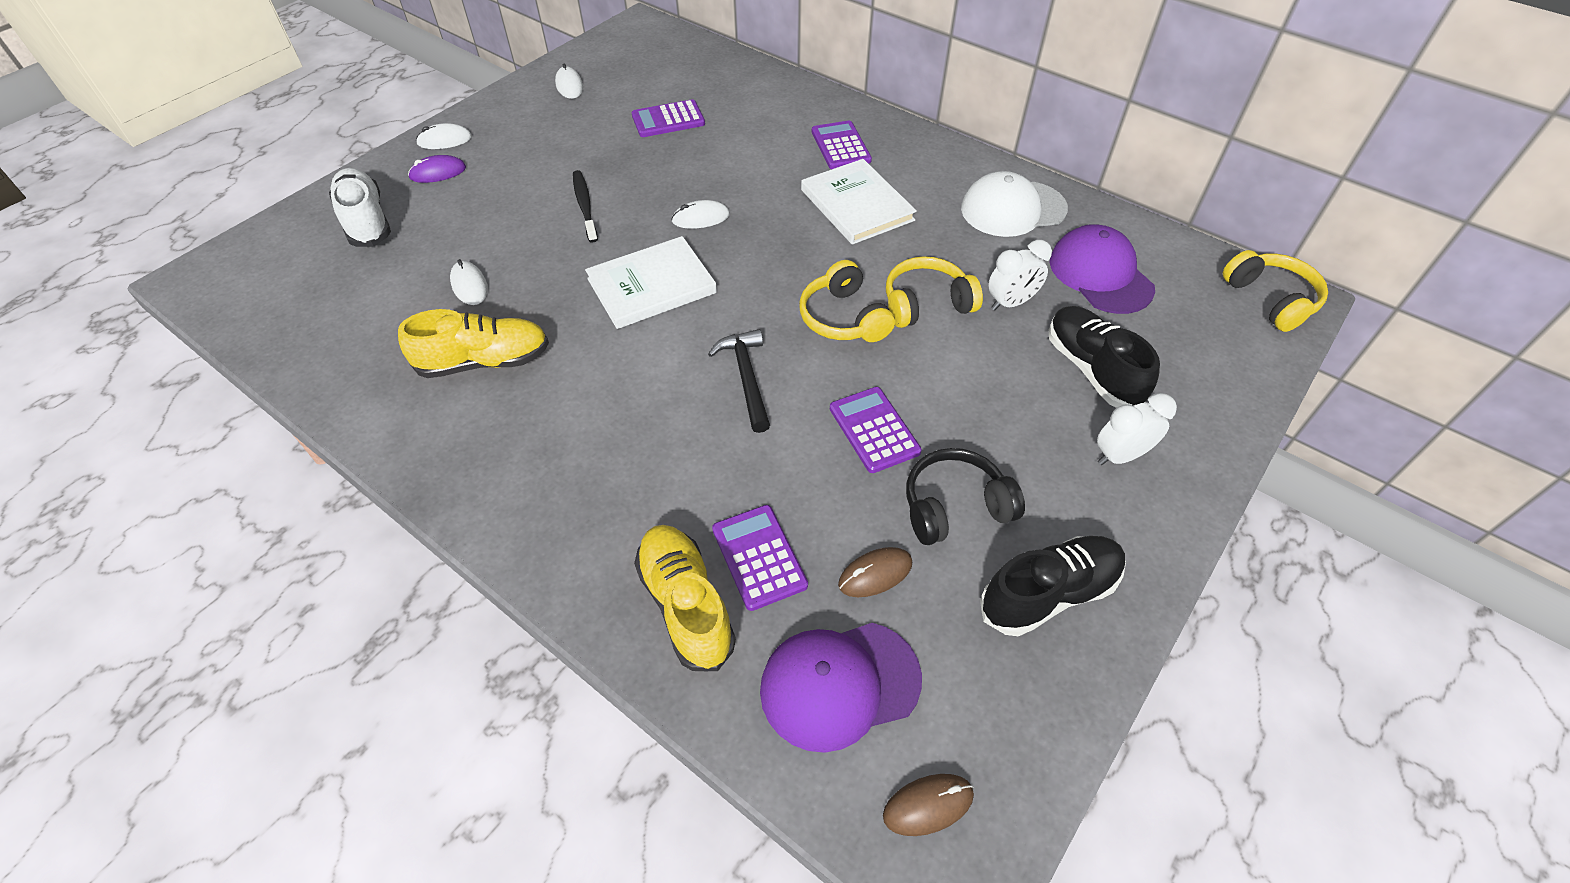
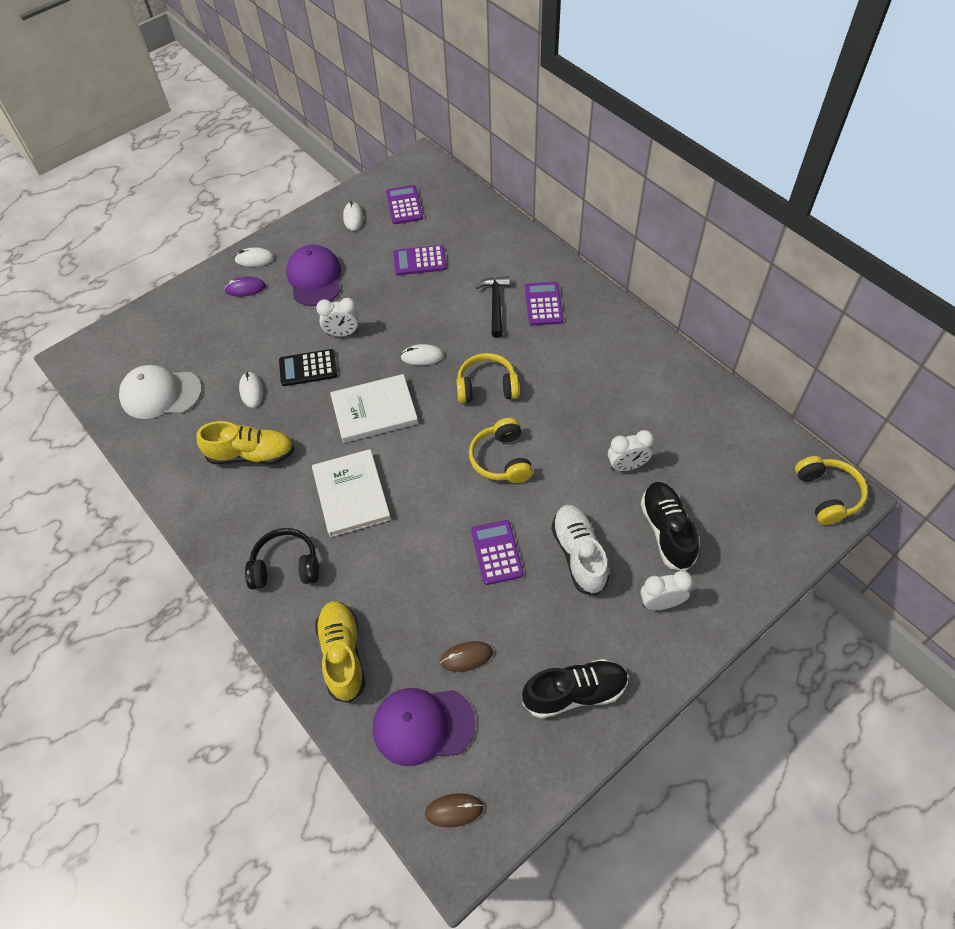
camera: 15 degrees right, 5 degrees up
(366, 221) = (191, 325): white shoe -> white shoe (579, 554)
(546, 250) = (308, 368): none -> black calculator
(585, 206) = (342, 333): black toothbrush -> white clock
(746, 378) = (421, 497): black hammer -> black hammer (496, 305)
(759, 557) = (396, 631): purple calculator -> purple calculator (404, 205)
(856, 205) = (539, 361): white book -> white book (351, 494)
(926, 304) = (564, 457): yellow headphones -> yellow headphones (487, 387)
(955, 507) = (533, 619): black headphones -> black headphones (286, 566)
(1013, 209) = (657, 382): white cap -> white cap (160, 394)
(1100, 274) = (703, 452): purple cap -> purple cap (314, 278)

